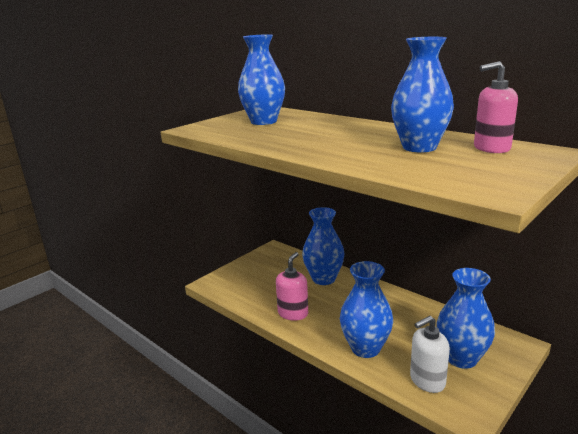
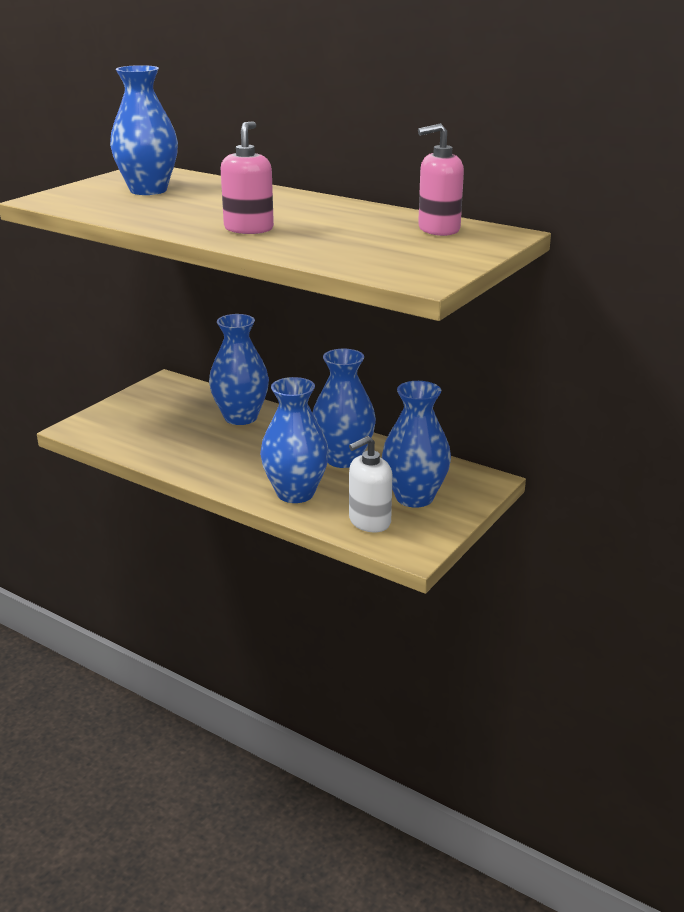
camera: 10 degrees left, 5 degrees up
(293, 313) = (198, 460): pink soap dispenser -> pink soap dispenser (249, 229)
(419, 147) = (353, 228): blue vase -> blue vase (343, 459)

